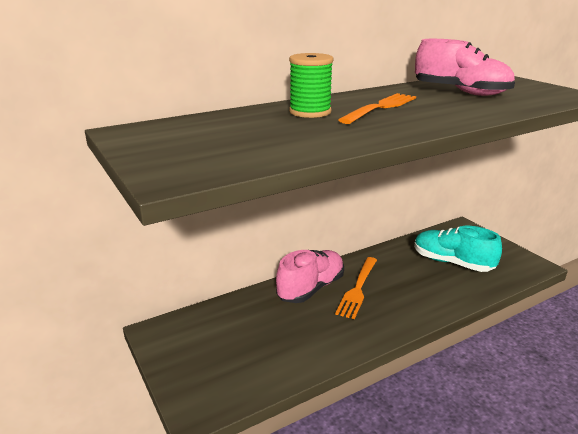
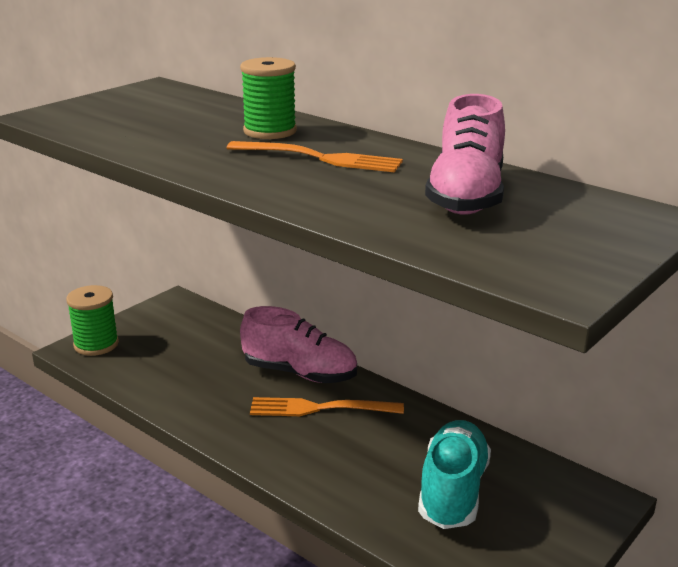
camera: 70 degrees right, 0 degrees up
(198, 393) = (96, 344): none -> green spool

